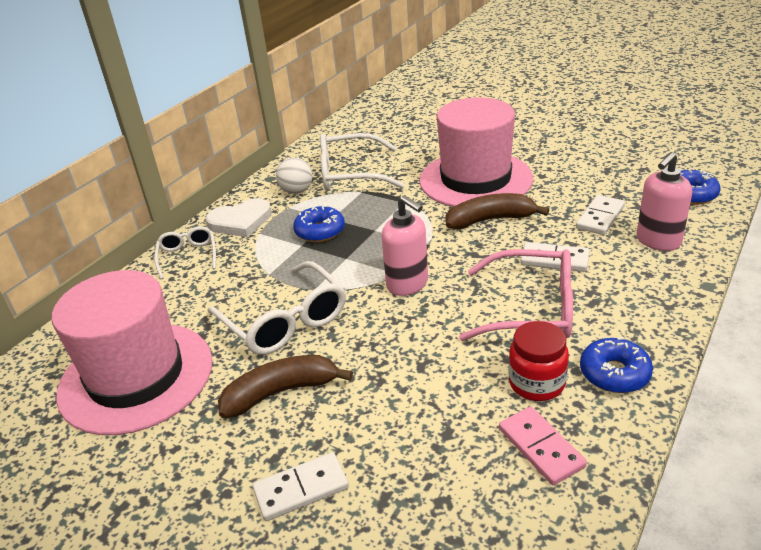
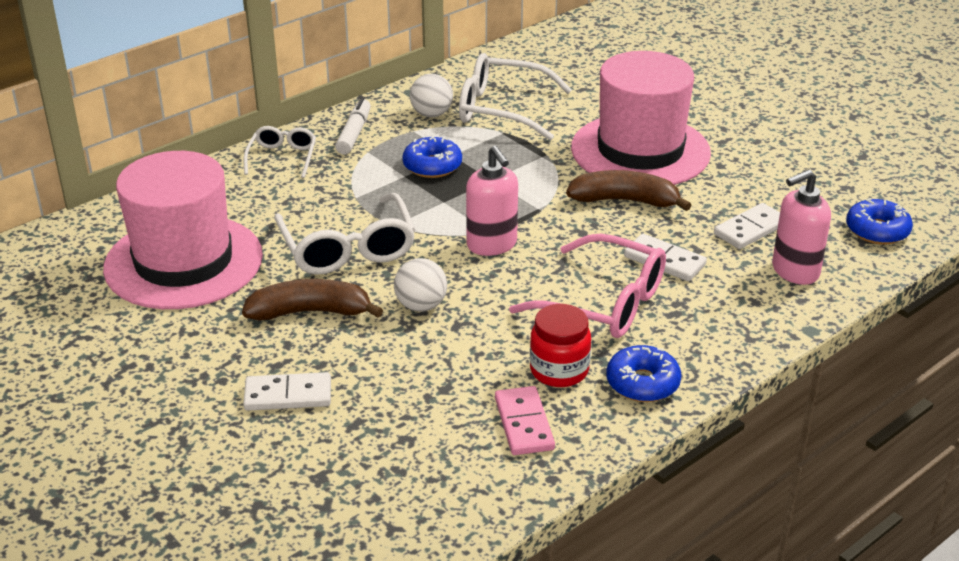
camera: 15 degrees right, 0 degrees up
(240, 221) = (354, 133): white heart -> white marker
(379, 357) = (421, 306): none -> white ball

